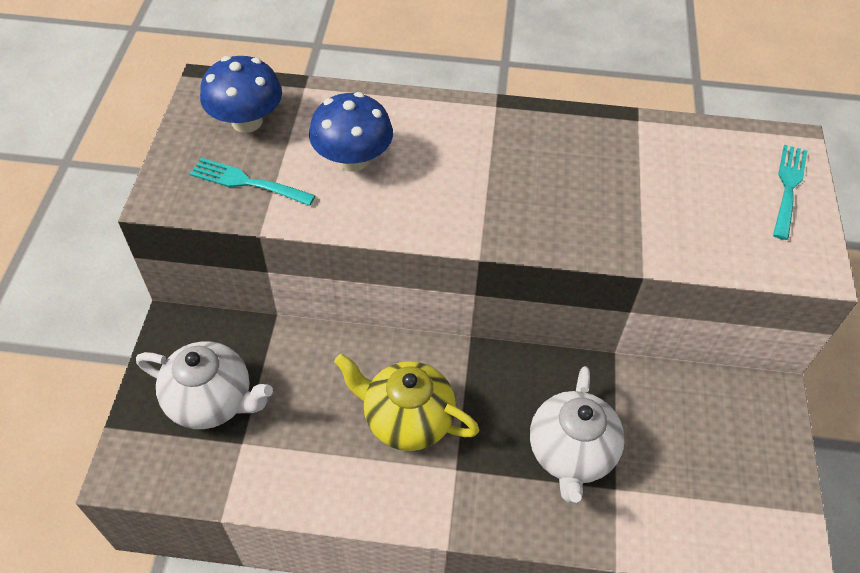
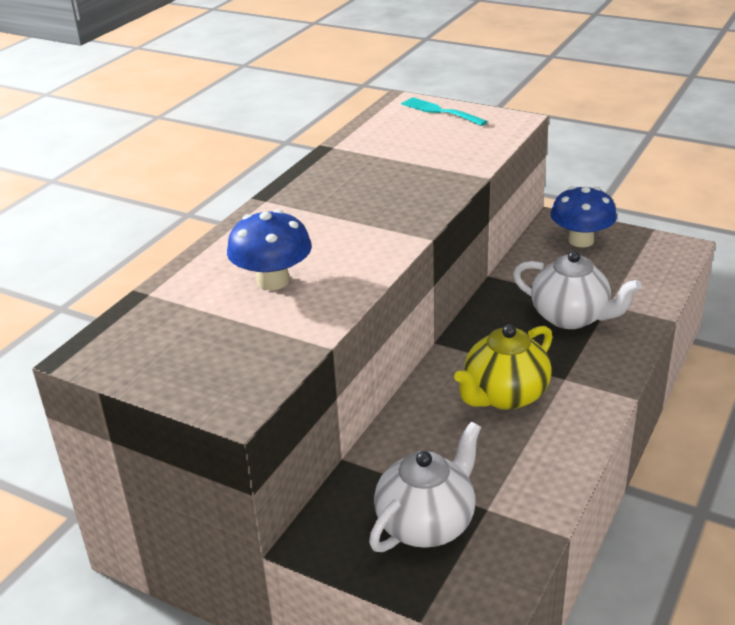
camera: 65 degrees left, 20 degrees down
(247, 121) = (167, 335): blue mushroom -> blue mushroom (581, 240)
(247, 182) = (255, 346): turquoise fork -> none

